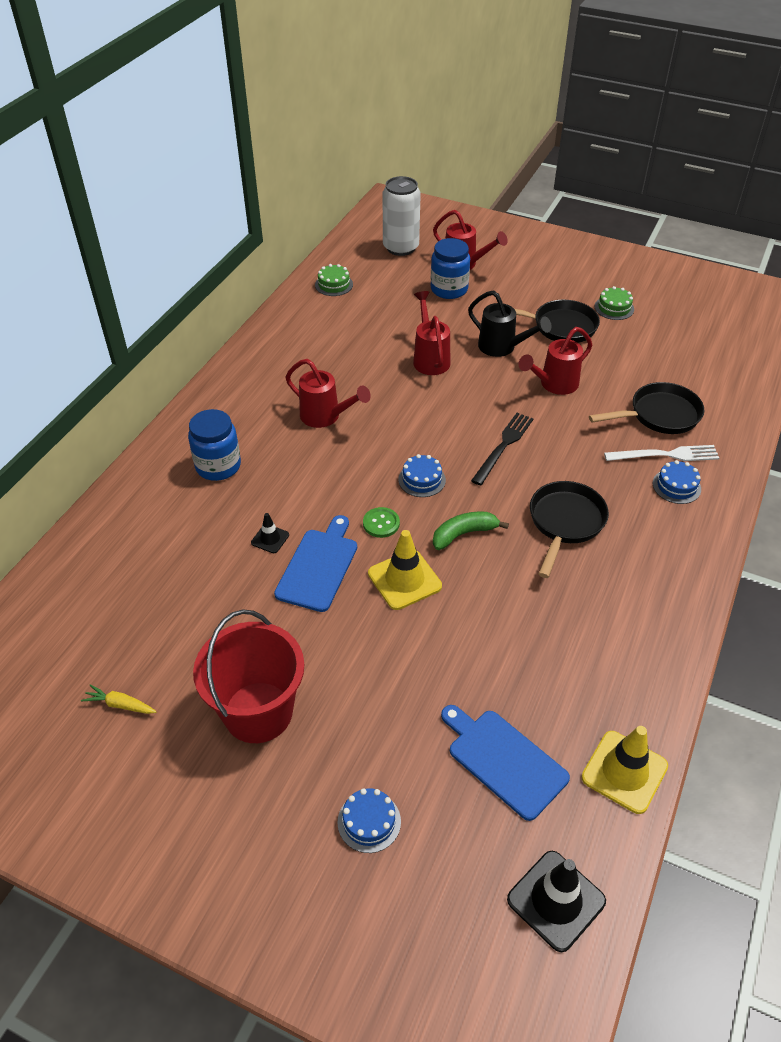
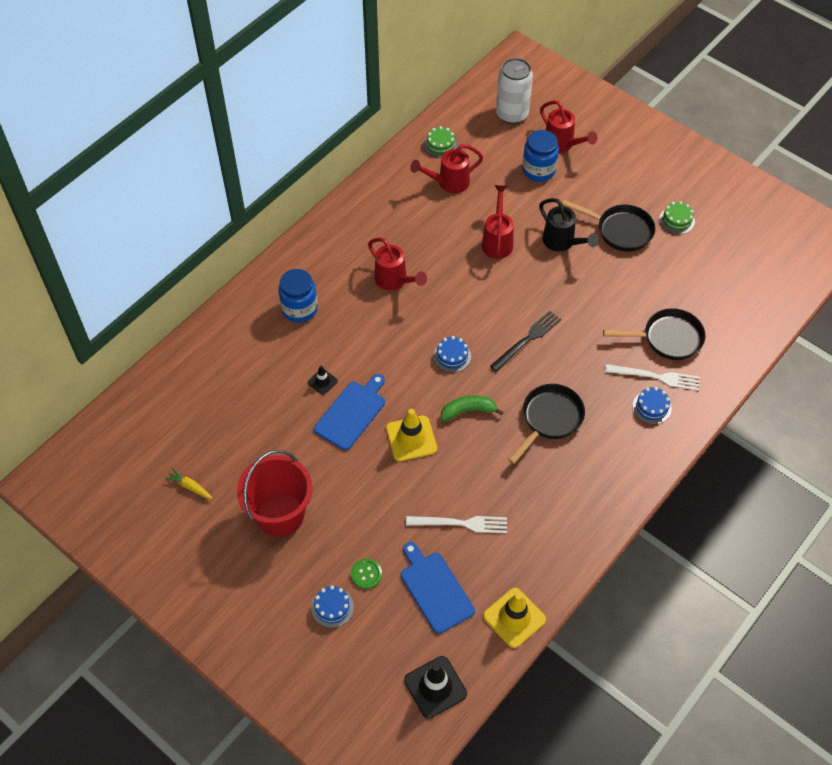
camera: 15 degrees right, 10 degrees up
(381, 523) = (408, 387): green button -> green button (366, 574)
(505, 667) = (460, 524): none -> white fork
(554, 385) = (591, 289): red watering can -> red watering can (448, 183)

